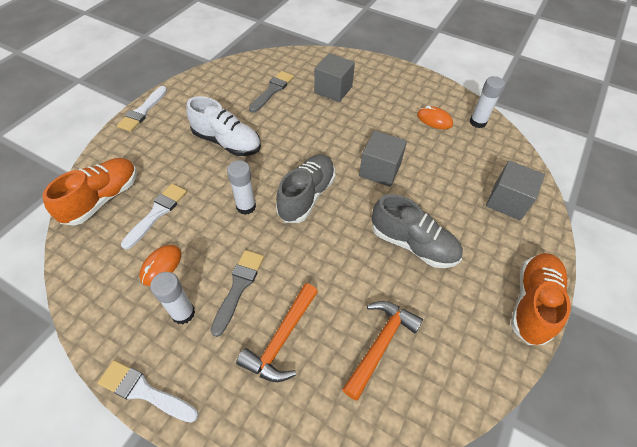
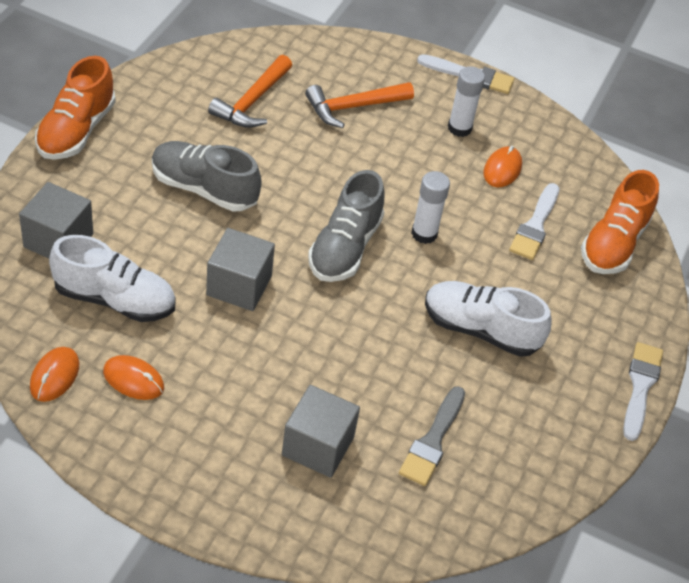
camera: 170 degrees right, 5 degrees down
(238, 287) = (408, 149): grey brush -> none
(281, 339) = (353, 107): orange hammer -> orange hammer turned 135 degrees counterclockwise
(457, 162) = (114, 299): none -> white shoe
(477, 122) = (55, 376): white glue stick -> orange mouse

